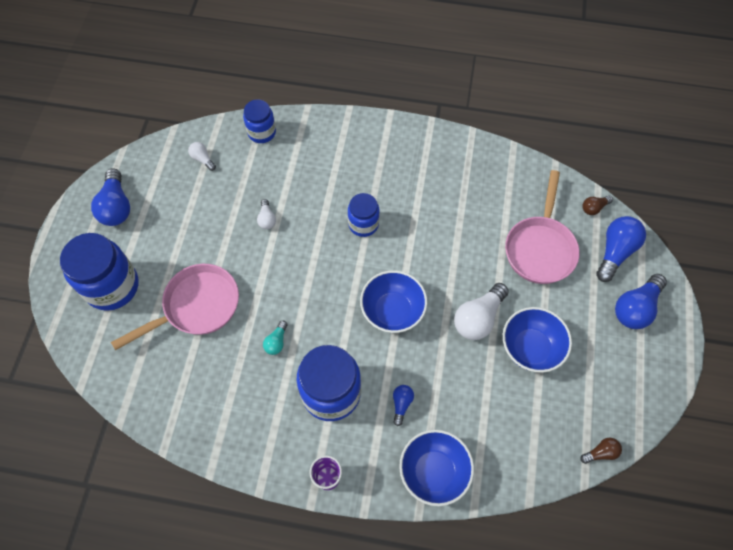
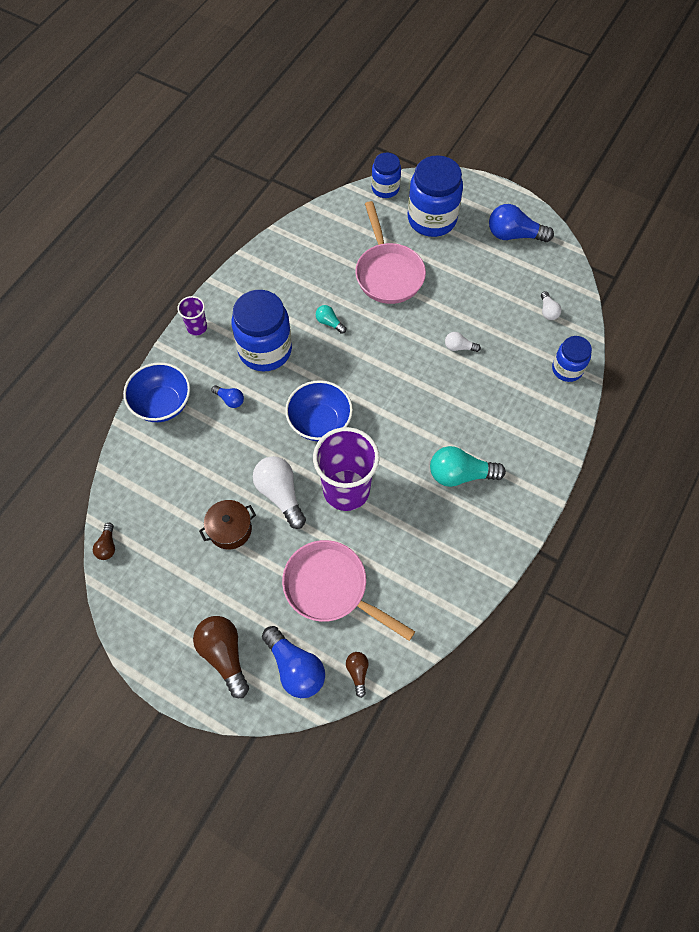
camera: 110 degrees right, 0 degrees up
(202, 159) = (548, 311): white light bulb -> white light bulb turned 105 degrees clockwise
(363, 224) = (423, 428): blue jar -> blue jar (385, 188)
(396, 184) = (460, 474): none -> turquoise light bulb
(449, 266) = (346, 490): none -> purple cup
(530, 348) = (230, 529): blue bowl -> brown pot
(635, 308) = (224, 655): blue light bulb -> brown light bulb

